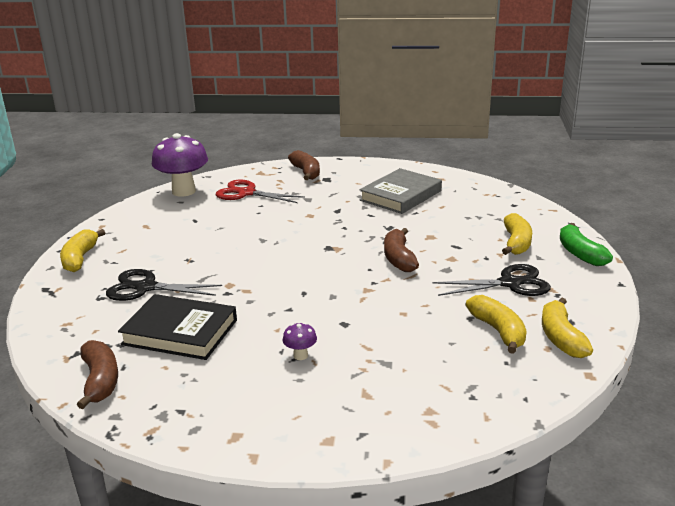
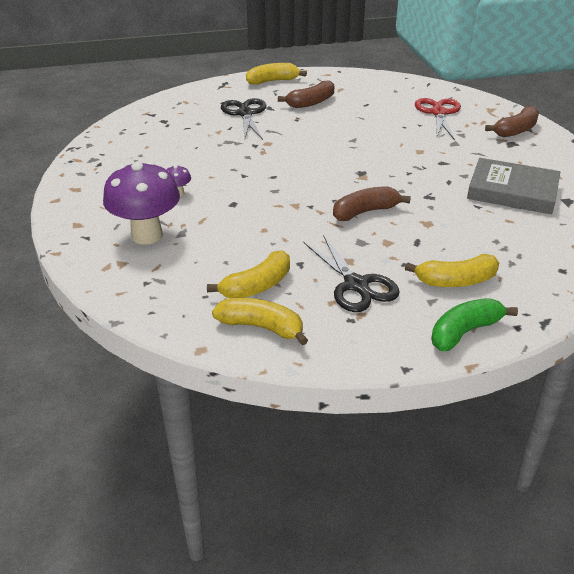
camera: 70 degrees right, 10 degrees up
(100, 381) = (124, 130): brown banana -> brown banana (311, 102)
(180, 332) = (191, 141): black book -> none
(184, 191) = (415, 87): purple mushroom -> purple mushroom (147, 235)
(561, 338) = (261, 327): yellow banana -> yellow banana turned 45 degrees clockwise

